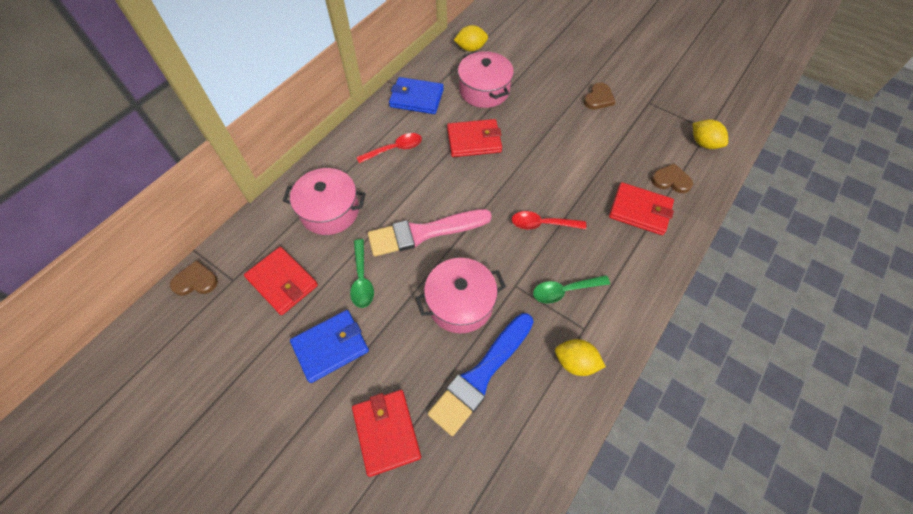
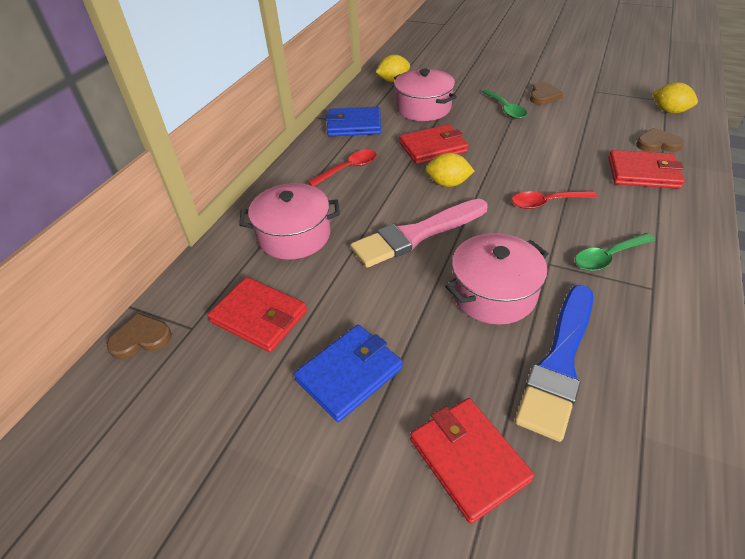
camera: 10 degrees left, 15 degrees down
(362, 279) = (361, 294): green spoon -> green spoon (505, 109)
(575, 362) = (664, 324): yellow lemon -> yellow lemon (448, 183)

